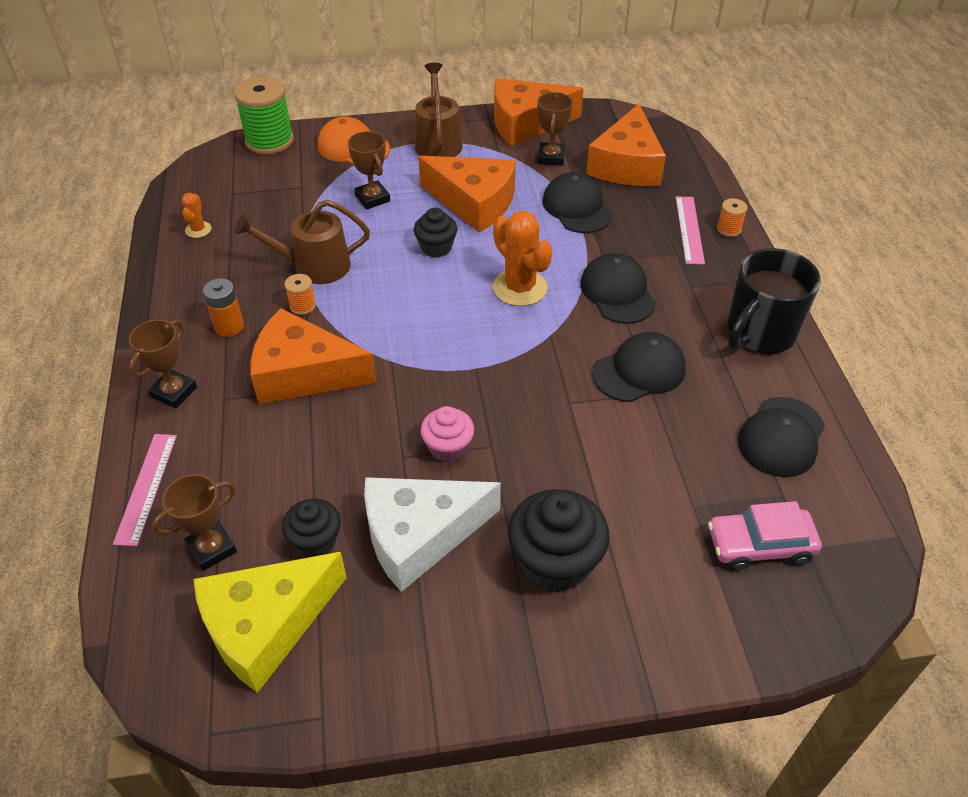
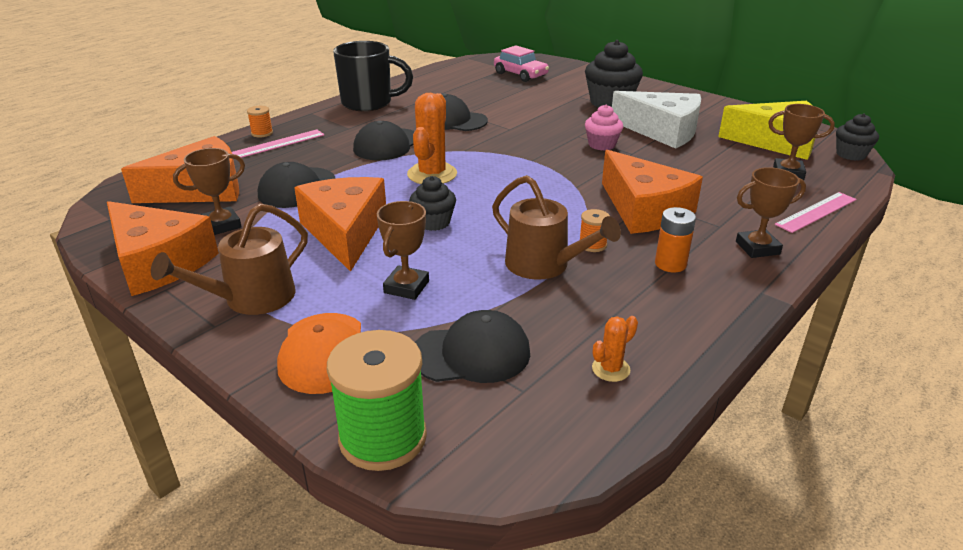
camera: 130 degrees left, 15 degrees down
(315, 541) = (721, 151): black cupcake -> black cupcake (851, 154)
(781, 437) = (446, 83): black cap -> black cap (471, 353)

